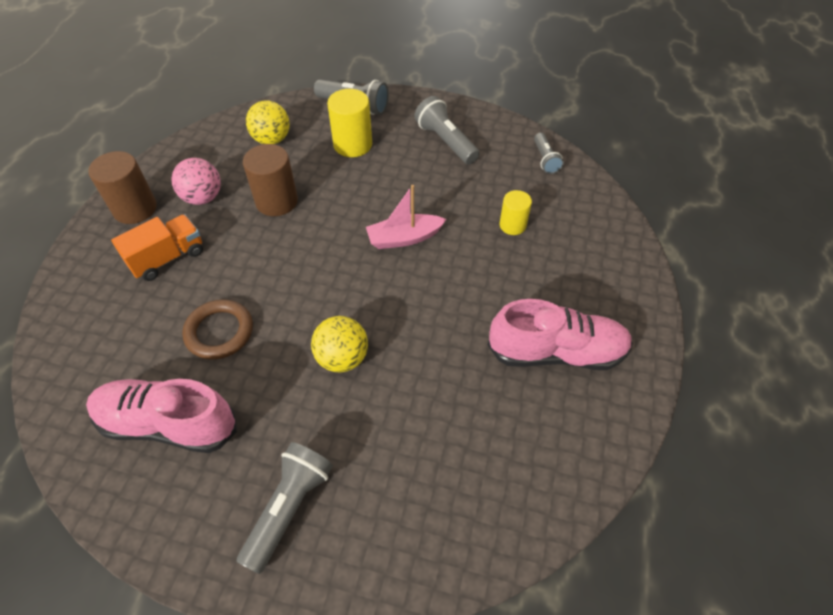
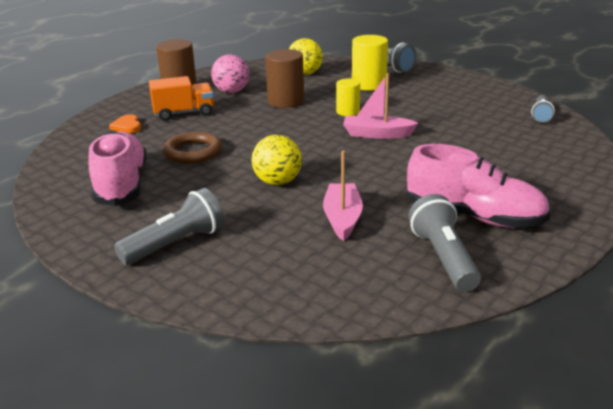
camera: 25 degrees right, 25 degrees down
(110, 305) = (127, 126): none -> orange heart
(168, 424) = (121, 185): pink shoe -> pink shoe turned 45 degrees clockwise
(438, 399) = (342, 218): none -> pink boat
(446, 141) = (452, 94): grey flashlight -> grey flashlight (443, 258)
(512, 225) = (482, 144): yellow cylinder -> yellow cylinder (348, 112)

